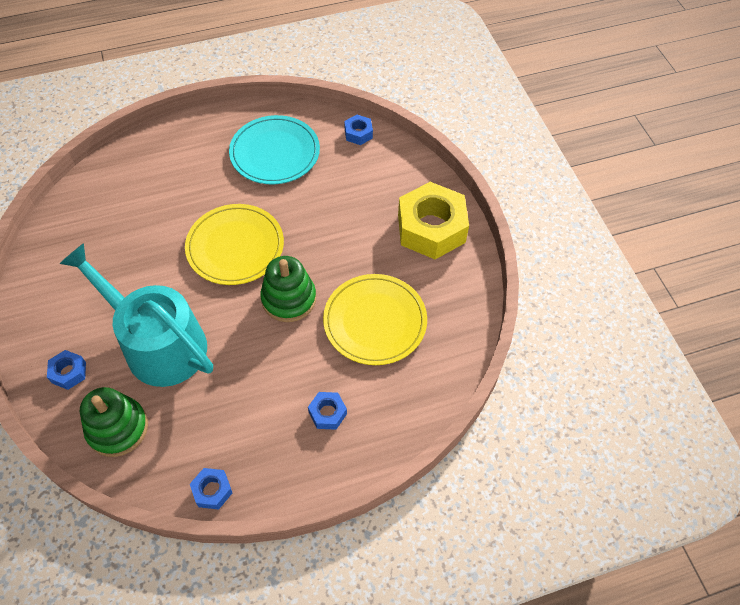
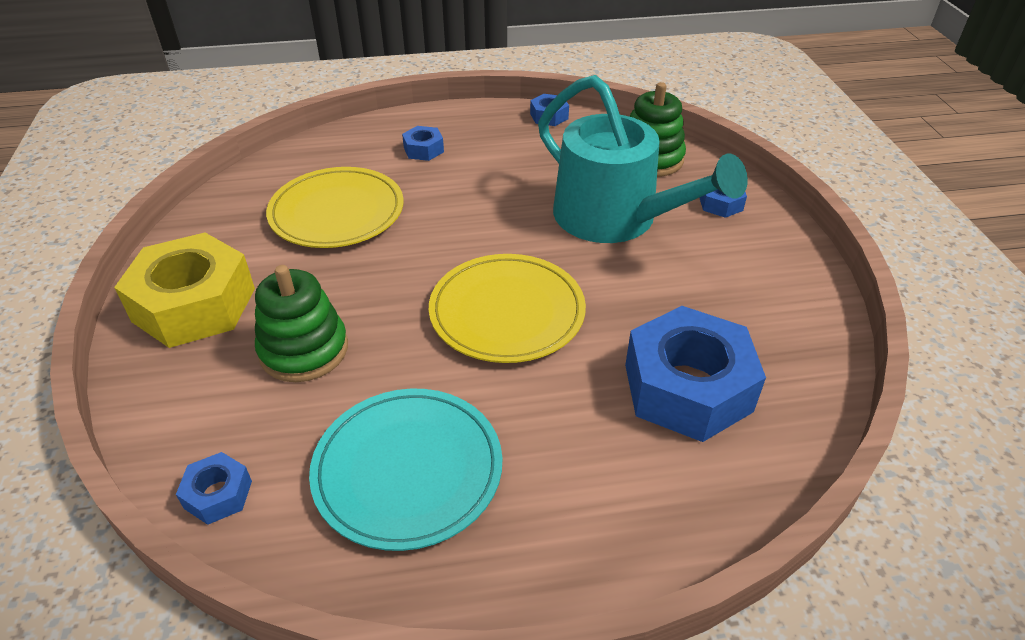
camera: 170 degrees left, 15 degrees down
(131, 210) = (687, 387): none -> blue nut
(289, 299) = (440, 244): green stacking toy -> green stacking toy (304, 350)

